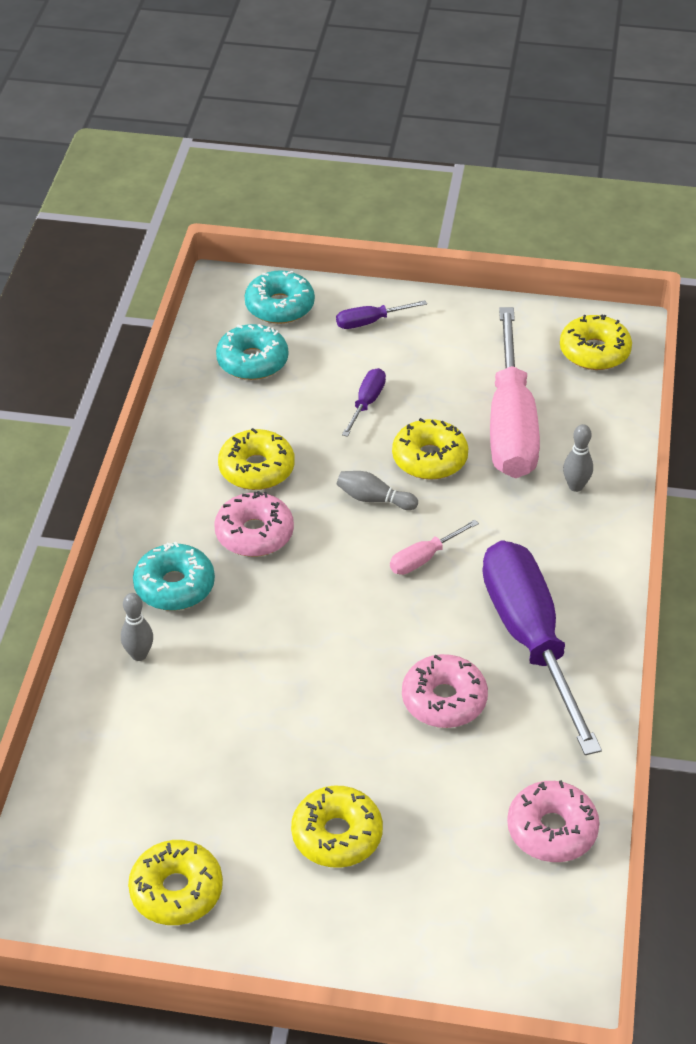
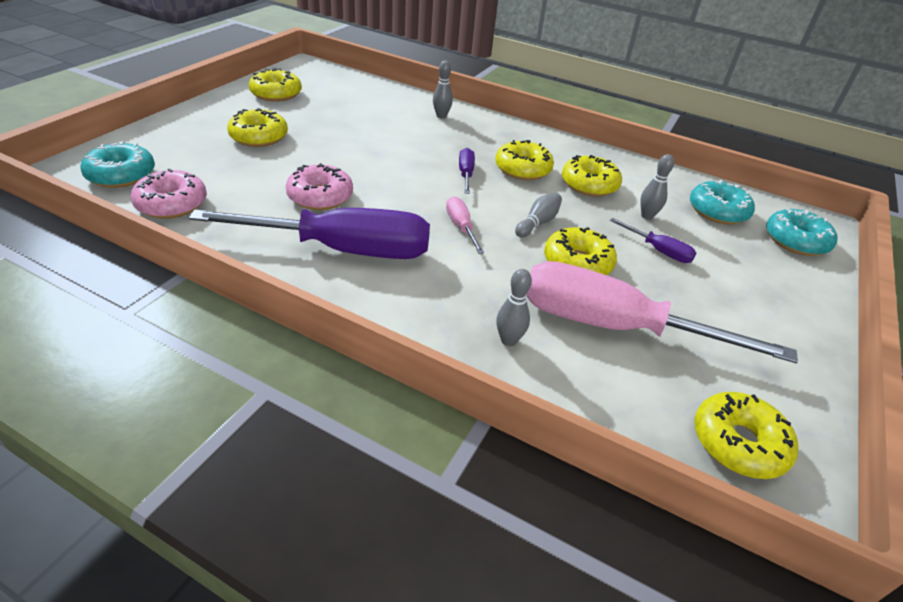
camera: 105 degrees right, 5 degrees down
(174, 586) = (489, 135): turquoise donut -> turquoise donut (121, 175)
(254, 534) = (523, 169): pink donut -> yellow donut
(300, 415) = (647, 216): none -> grey bowling pin
(370, 322) = (779, 283): purple screwdriver -> purple screwdriver (466, 174)

